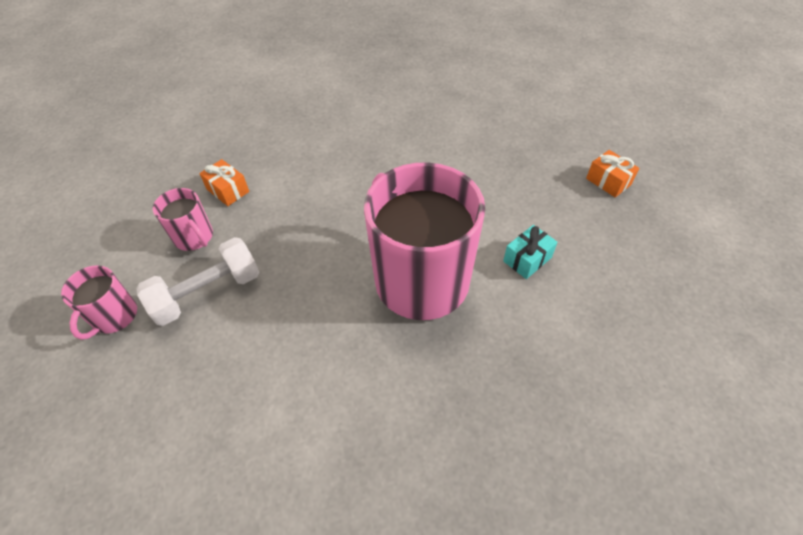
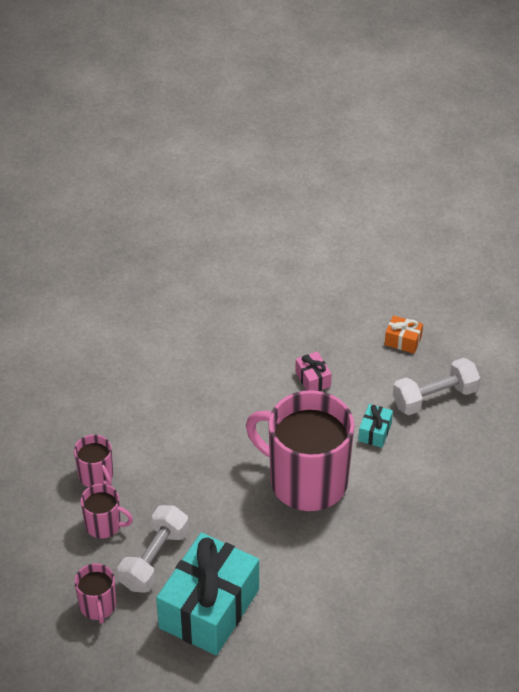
camera: 30 degrees left, 5 degrees down
(212, 378) = (209, 609): none -> turquoise gift
(228, 190) = (96, 476): orange gift -> pink mug
(491, 183) = (313, 379): none -> pink gift
(617, 250) = (435, 397): none -> white dumbbell

